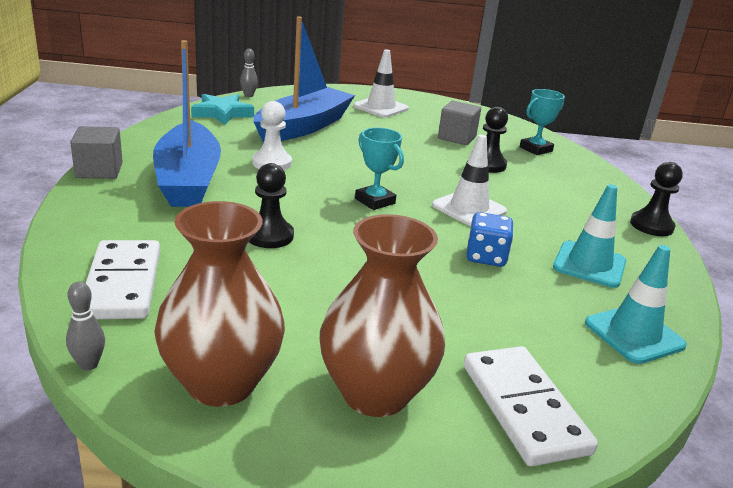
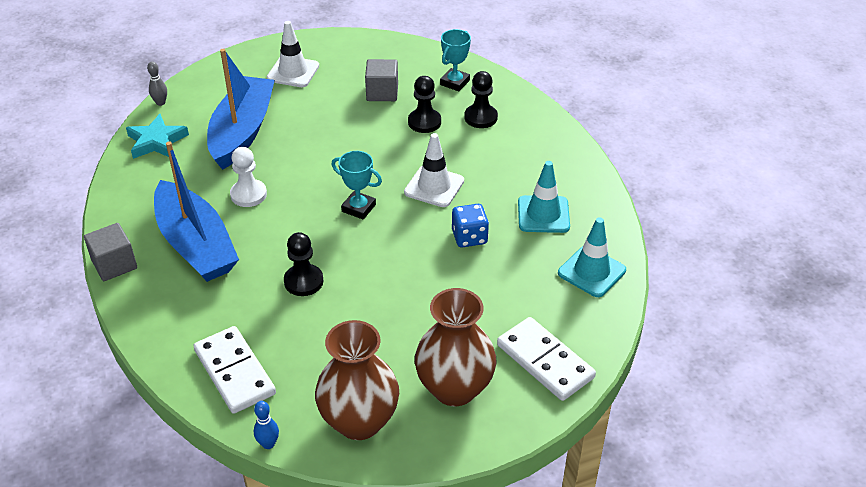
camera: 20 degrees left, 15 degrees up
(89, 364) = (268, 444): grey bowling pin -> blue bowling pin
(651, 226) = (574, 150): black pawn -> black pawn (480, 117)

